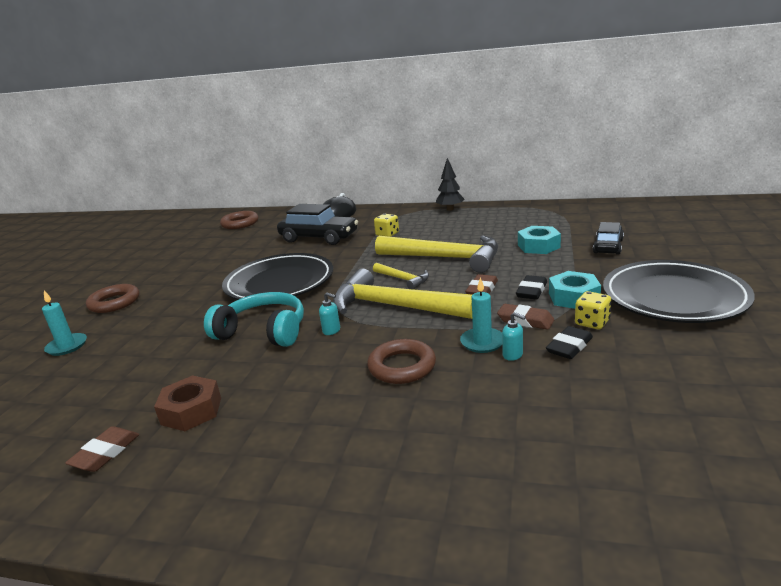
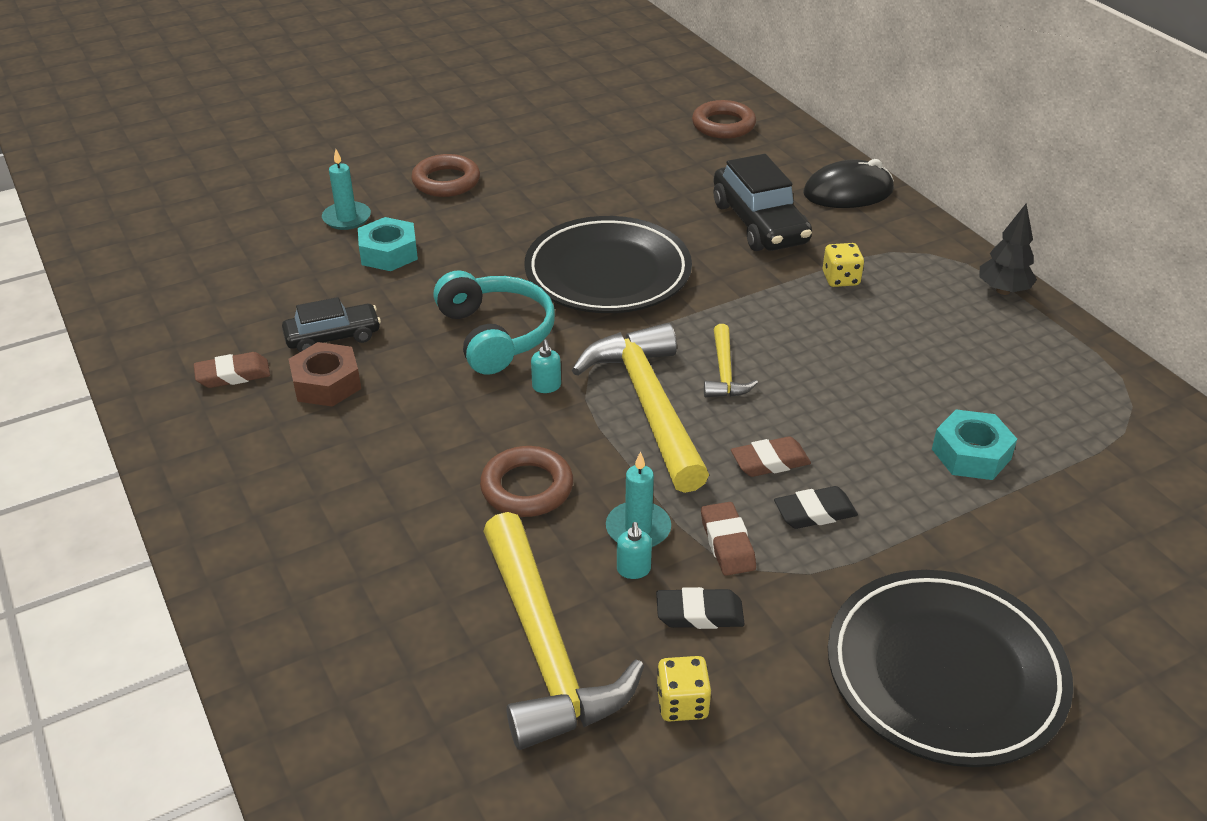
camera: 45 degrees right, 15 degrees up
(445, 258) = (827, 378): yellow hammer -> yellow hammer (546, 649)
(573, 297) = (838, 563): turquoise nut -> turquoise nut (389, 253)
(592, 322) = (783, 611): yellow dice -> yellow dice (682, 703)
(608, 246) = (1056, 533): black car -> black car (333, 337)

